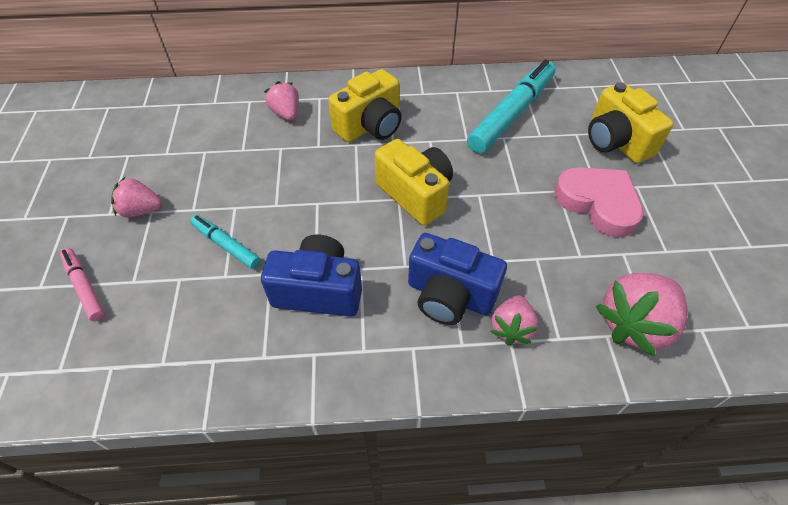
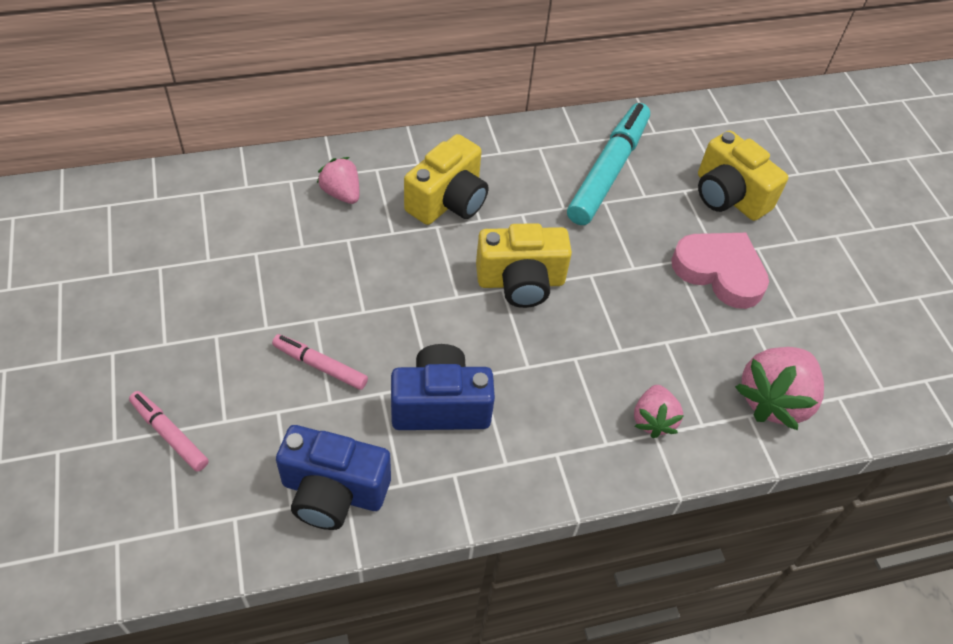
camera: 15 degrees left, 0 degrees up
(141, 210) = (203, 335): pink strawberry -> none
(226, 245) = (320, 366): turquoise marker -> pink marker
(415, 194) = (520, 282): yellow camera -> yellow camera turned 135 degrees clockwise
(450, 295) = (583, 393): blue camera -> blue camera (333, 492)

